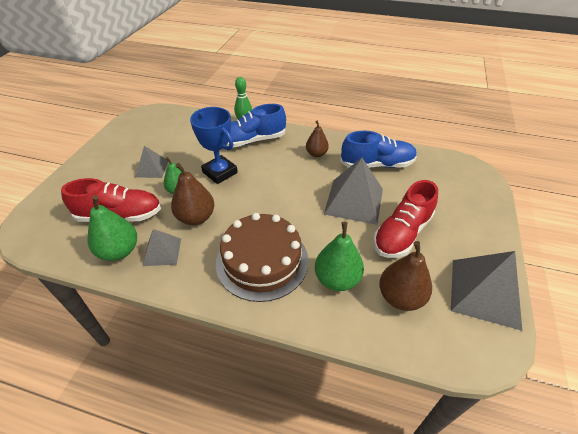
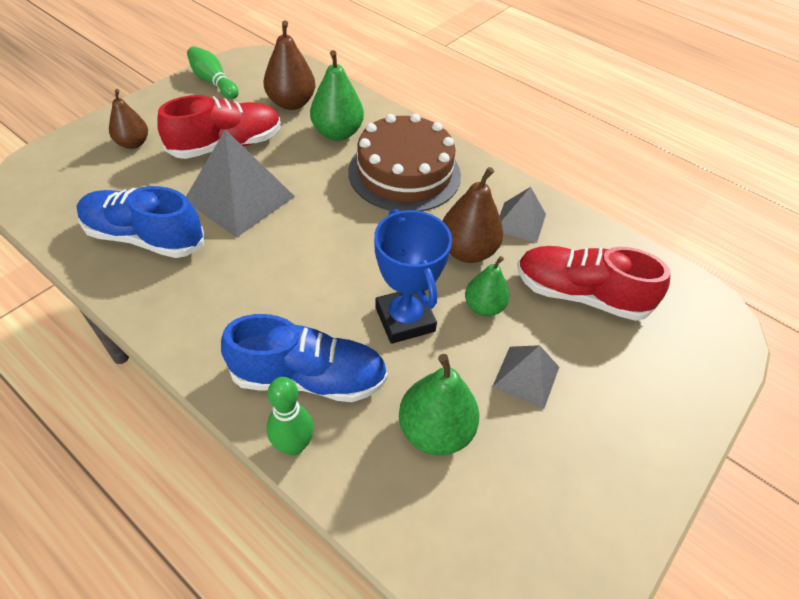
camera: 160 degrees left, 5 degrees up
(119, 251) = (575, 241): green pear -> green pear (435, 430)
(316, 154) = (216, 296): brown pear -> brown pear (133, 143)
(485, 293) = (213, 82): grey pyramid -> green bowling pin

